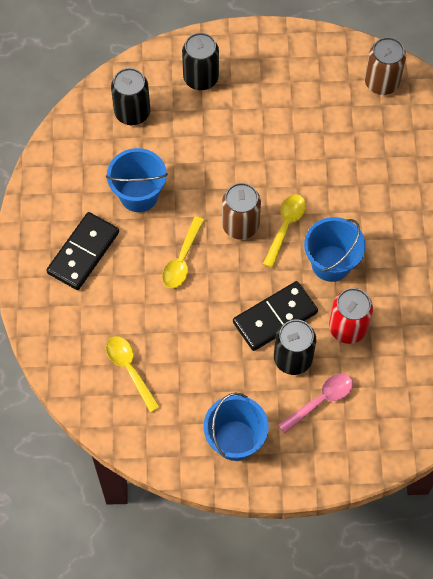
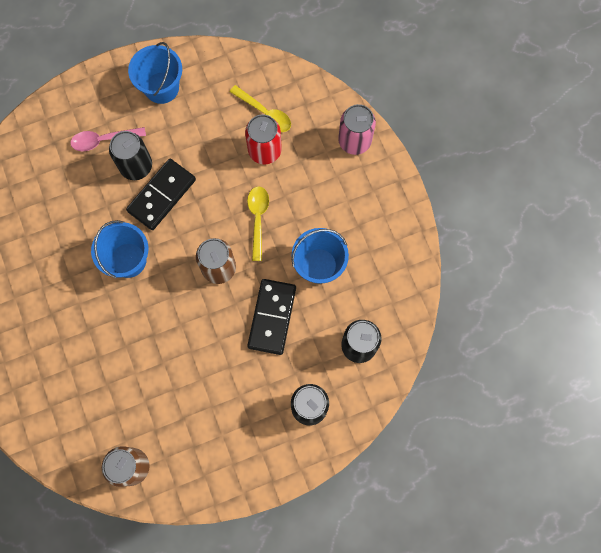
camera: 160 degrees right, 10 degrees up
(46, 305) = (354, 141): none -> pink can
(83, 253) = (344, 196): black domino -> black domino (272, 317)
(285, 227) = (178, 280): yellow spoon -> none
(321, 400) = (103, 140): pink spoon -> pink spoon turned 45 degrees clockwise
(347, 328) = (98, 207): red can -> red can (264, 150)

